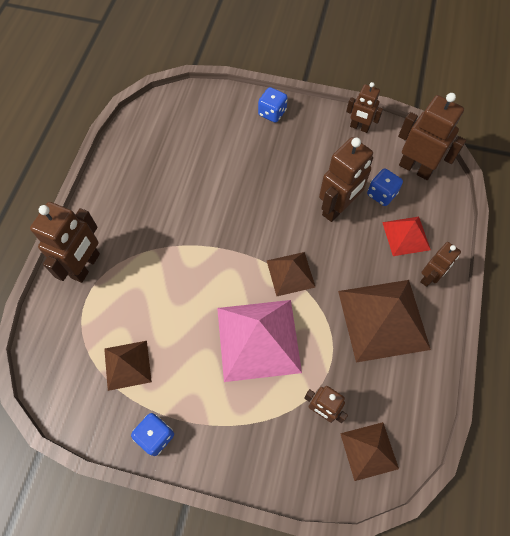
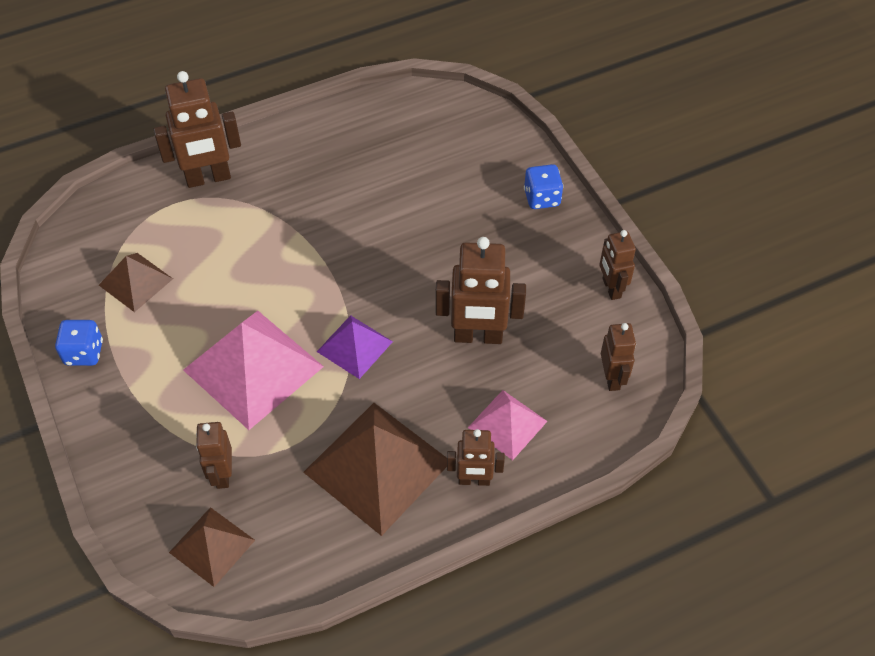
camera: 50 degrees right, 10 degrees down
(290, 273) = (355, 346): brown pyramid -> purple pyramid
(381, 194) = (540, 366): blue dice -> none
(406, 236) = (507, 424): red pyramid -> pink pyramid
(415, 168) = (612, 378): brown robot -> brown robot, size x0.60

